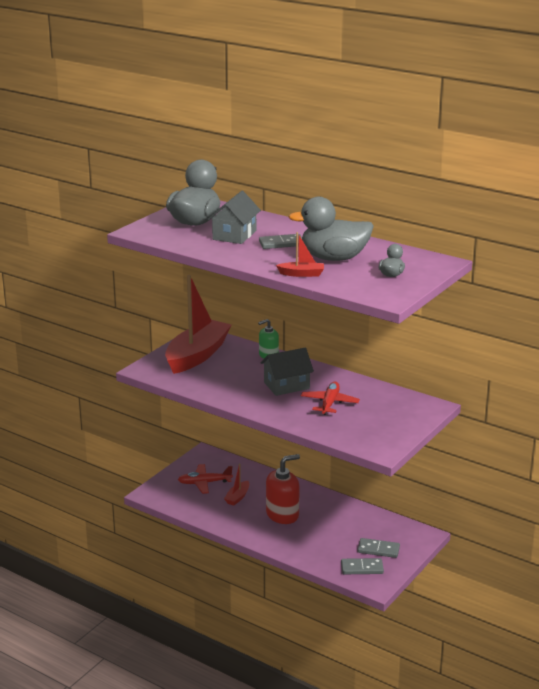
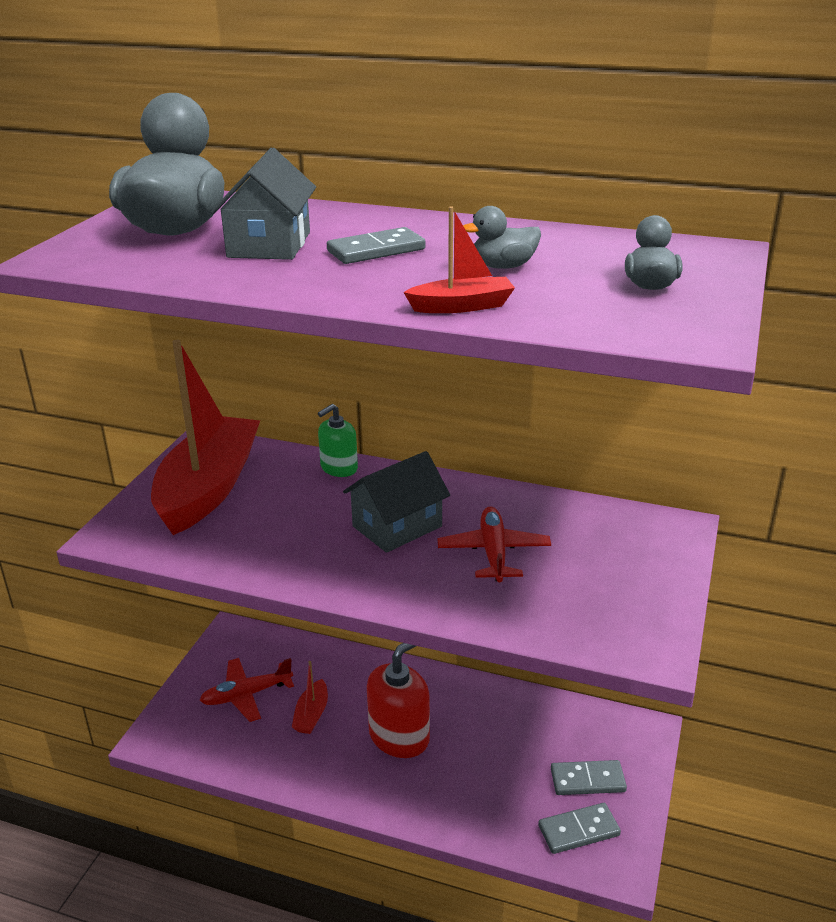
camera: 15 degrees left, 5 degrees up
(333, 258) = (503, 266): grey duck -> grey duck, size x0.46

